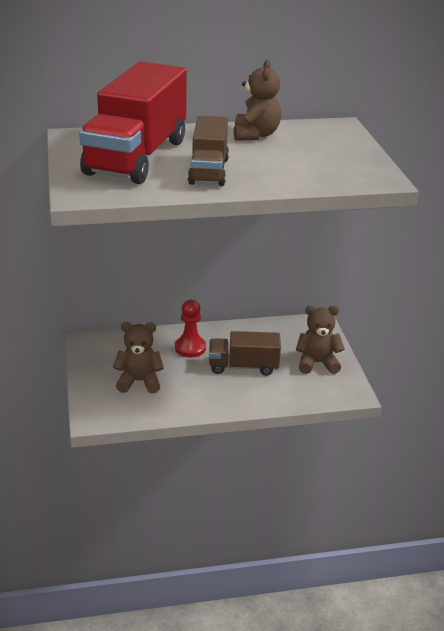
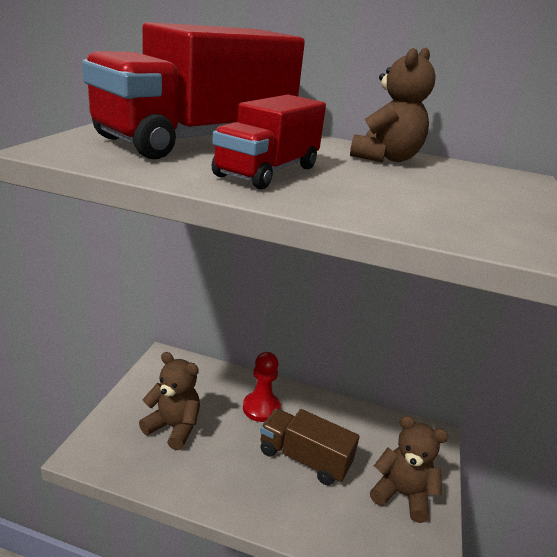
camera: 25 degrees right, 5 degrees down
(208, 171) = (268, 171): brown truck -> red truck

